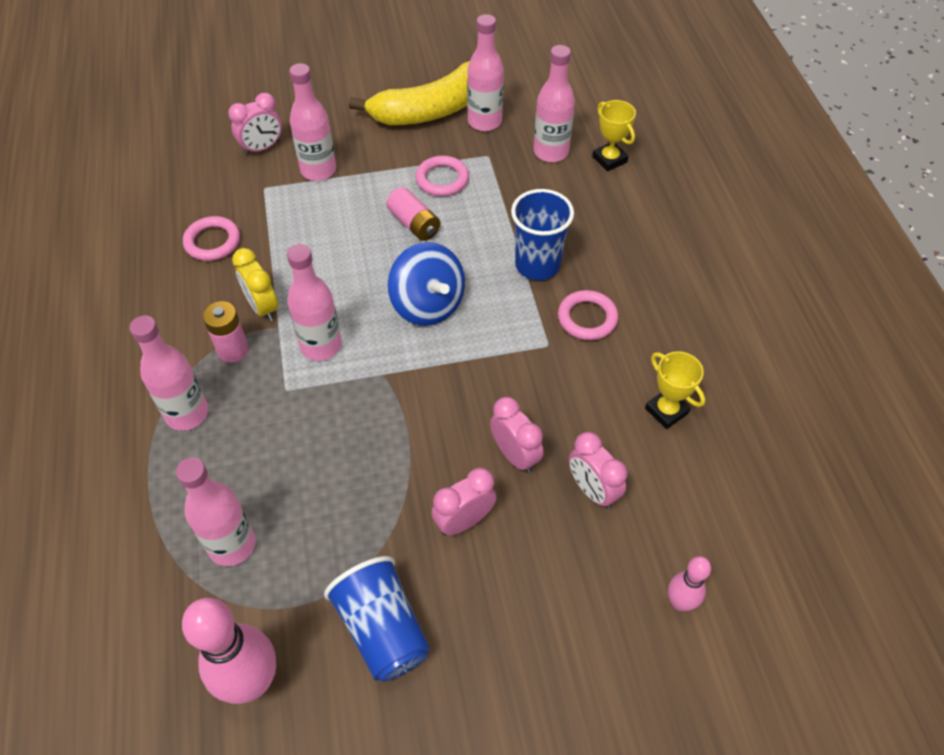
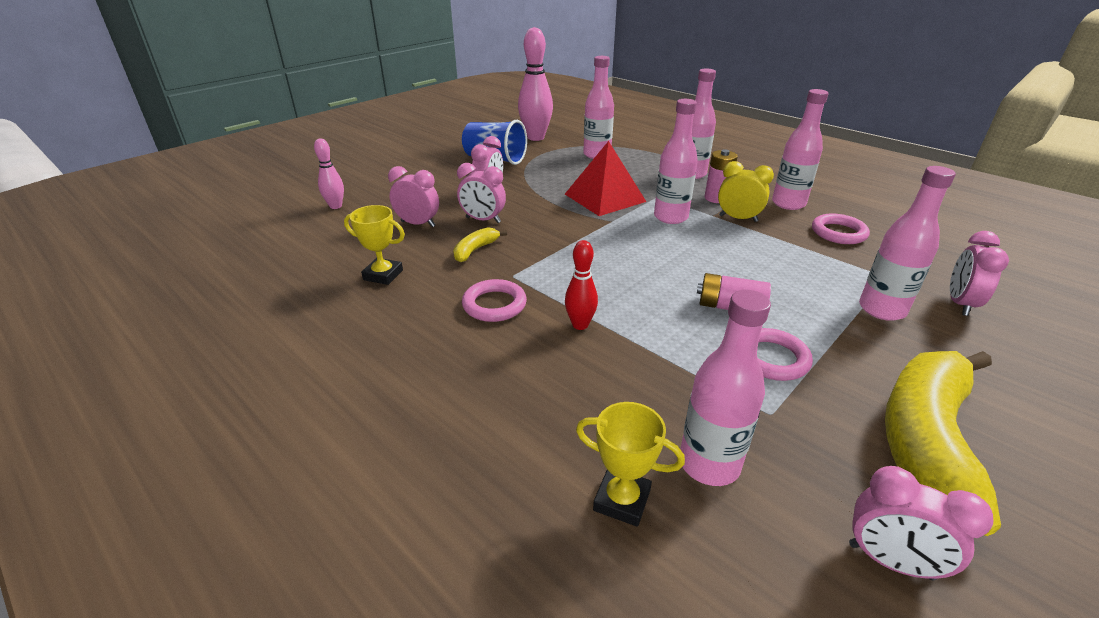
camera: 145 degrees right, 20 degrees down
(343, 422) = (605, 198): none -> red pyramid
(427, 305) = (635, 261): blue spinning top -> none
(484, 121) = (846, 464): pink bottle -> pink bottle (788, 204)
(519, 92) = (890, 561): none -> pink clock
(537, 265) = (580, 325): blue cup -> red bowling pin
(558, 402) = (475, 250): none -> yellow banana

